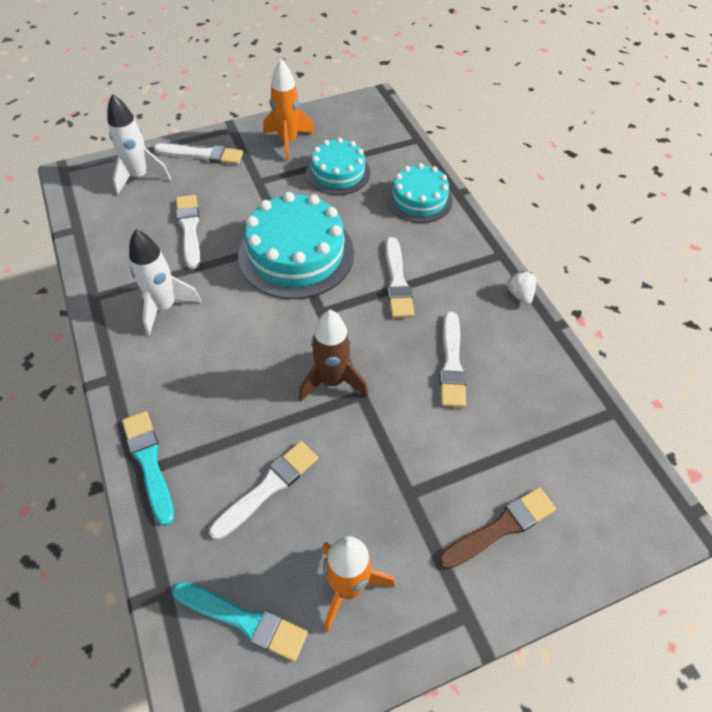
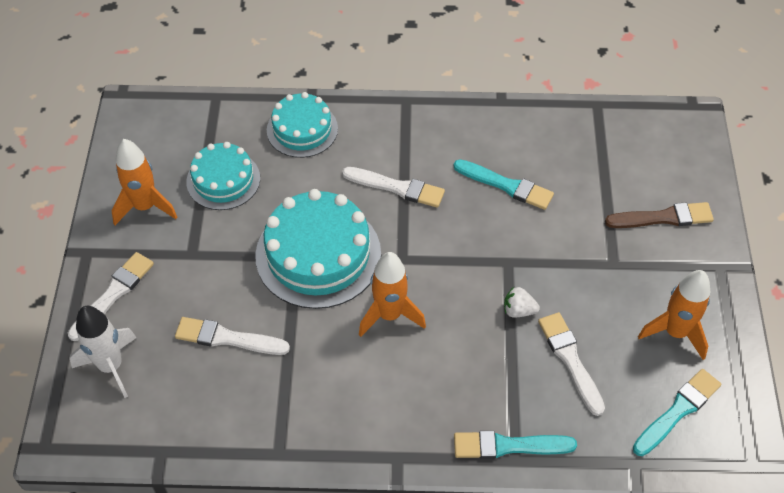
camera: 65 degrees left, 0 degrees up
(165, 307) = (328, 389): white rocket -> none
(256, 323) = (389, 315): none -> orange rocket
(332, 381) = (484, 277): brown rocket -> none
(452, 364) = (506, 185): white brush -> turquoise brush
(500, 527) = (663, 217): brown brush -> brown brush turned 90 degrees clockwise
(520, 295) = (458, 108): white strawberry -> white strawberry (518, 310)

